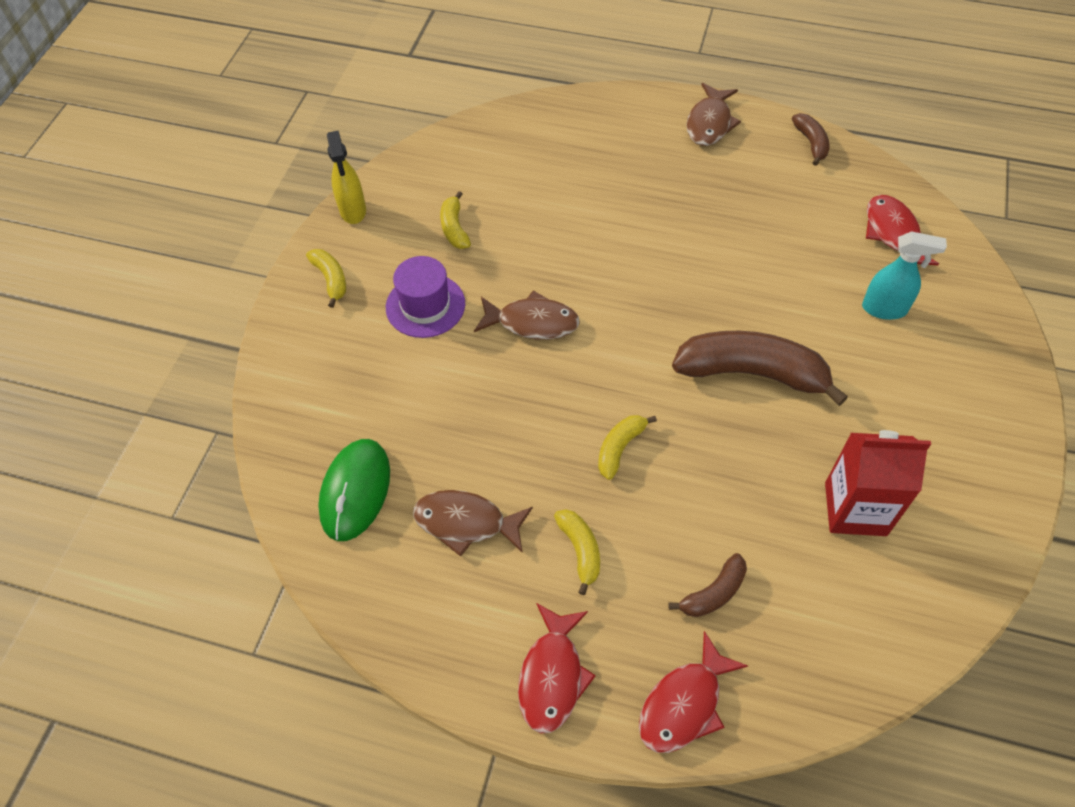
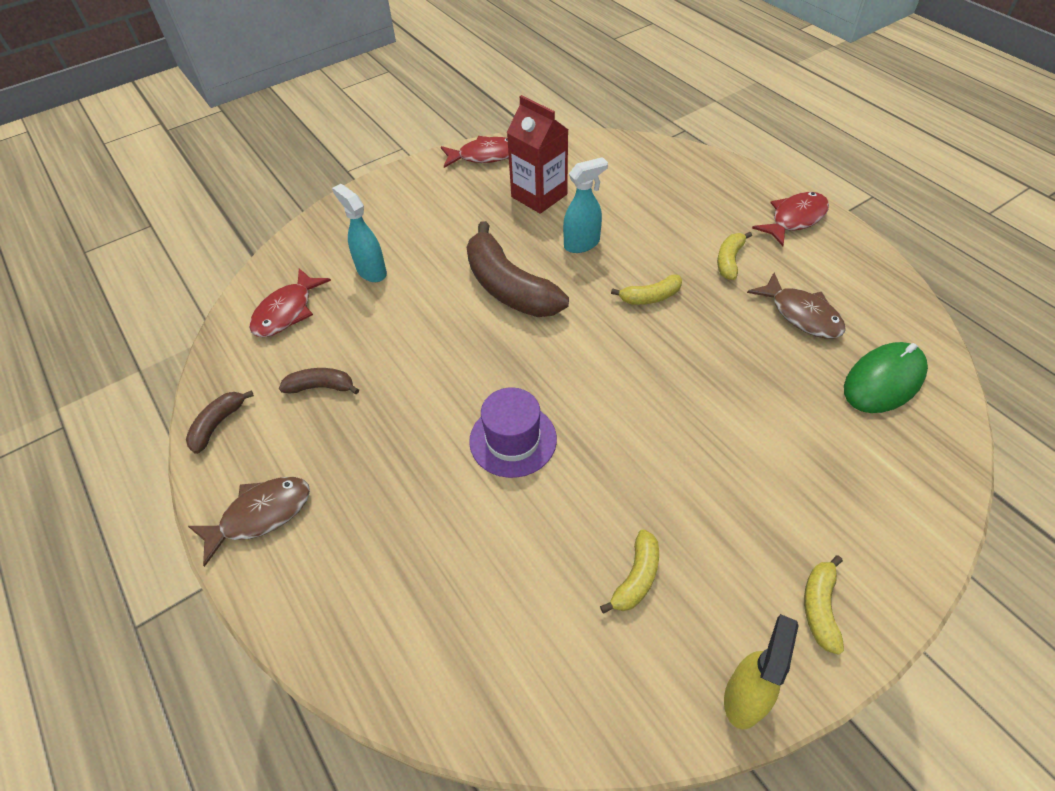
camera: 140 degrees left, 5 degrees down
(425, 305) = (728, 504): purple hat -> purple hat (513, 440)
(532, 322) = (638, 423): brown fish -> none
(684, 704) = (725, 177): red fish -> red fish (484, 156)
(713, 593) = (664, 205): brown banana -> brown banana (321, 387)
(742, 470) = (582, 244): none -> turquoise spray bottle

